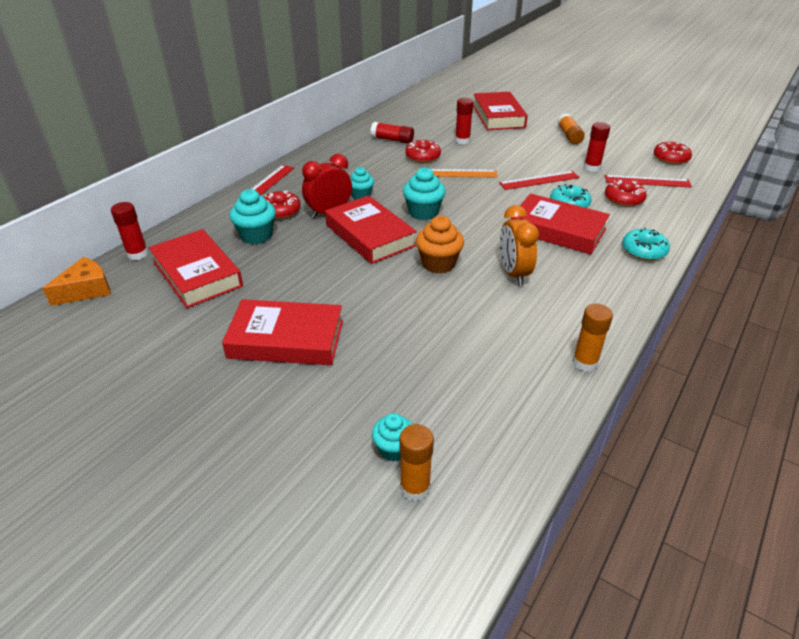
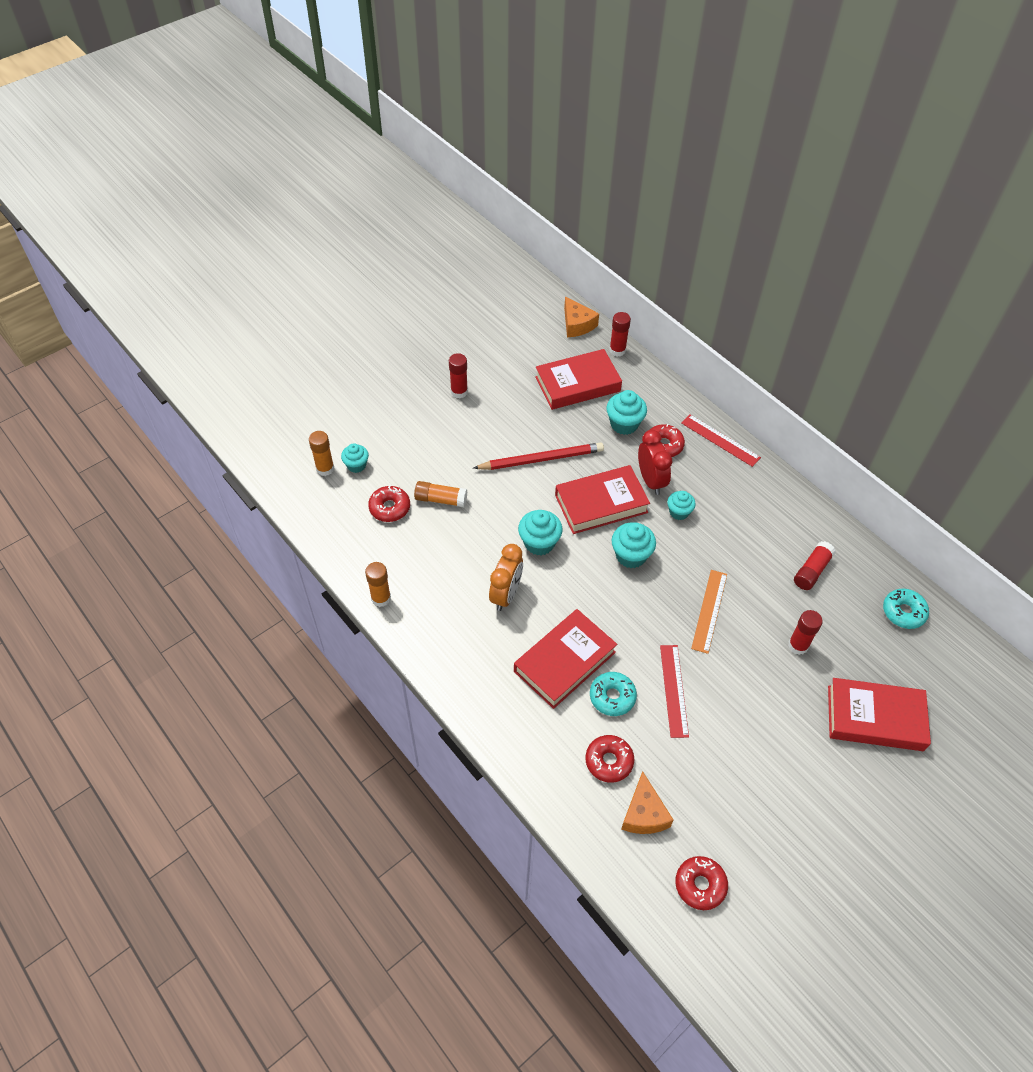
camera: 105 degrees right, 15 degrees up
(286, 339) = (478, 427): red book -> none
(323, 281) = (541, 459): none -> red pencil
(423, 157) = (759, 590): red donut -> red donut (390, 508)
(438, 264) = (539, 543): orange cupcake -> turquoise cupcake
(513, 273) = (506, 594): orange clock -> orange clock turned 105 degrees clockwise
(569, 136) = (794, 784): orange glue stick -> orange glue stick (441, 499)
(592, 168) = (693, 765): red glue stick -> red glue stick (459, 392)
(643, 250) = (504, 723): turquoise donut -> turquoise donut (903, 612)
(647, 181) = (644, 813): red ruler -> orange cheese

